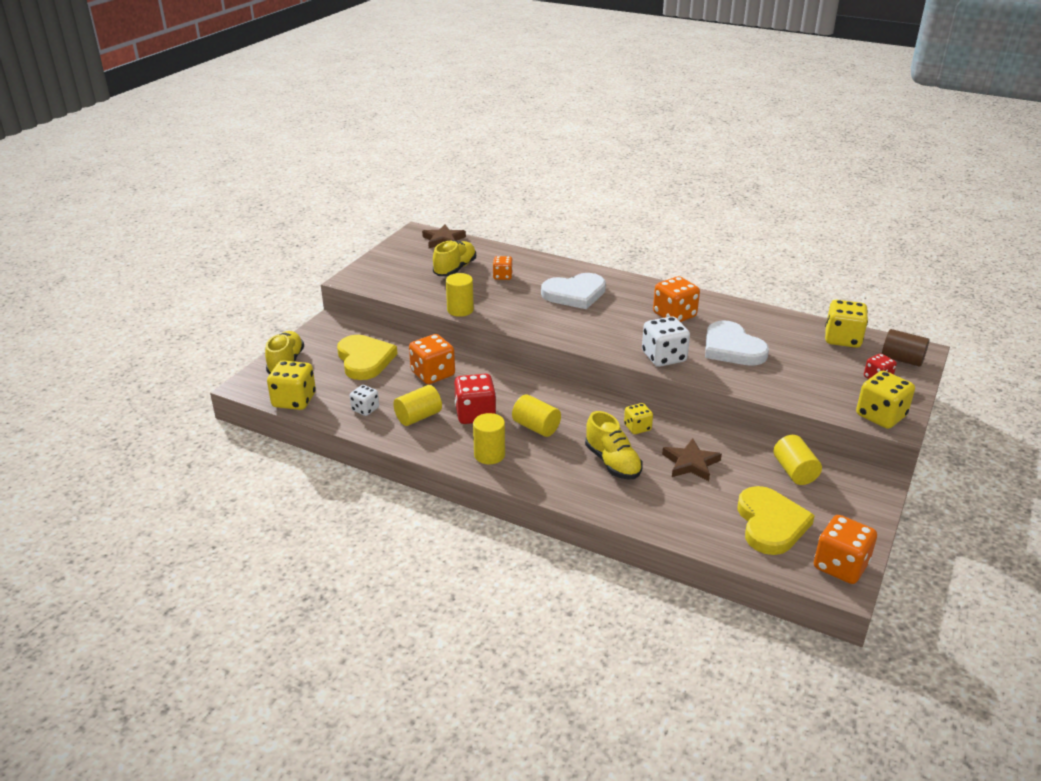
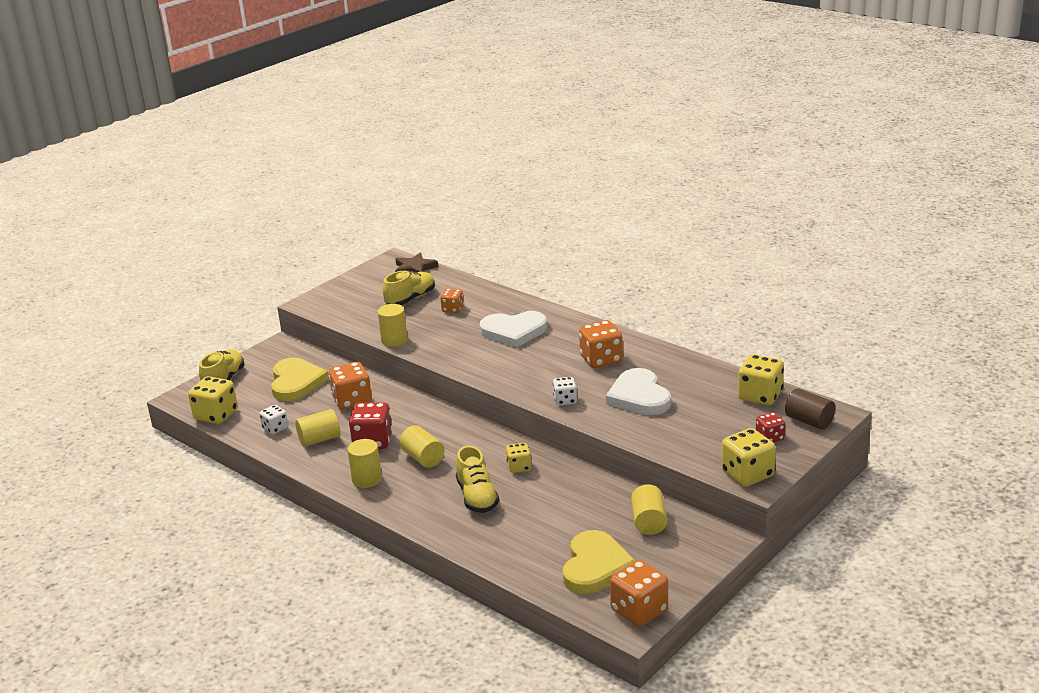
camera: 15 degrees right, 5 degrees down
(664, 357) = (565, 400): white dice -> white dice, size x0.58
(691, 463) = (551, 504): brown star -> none

